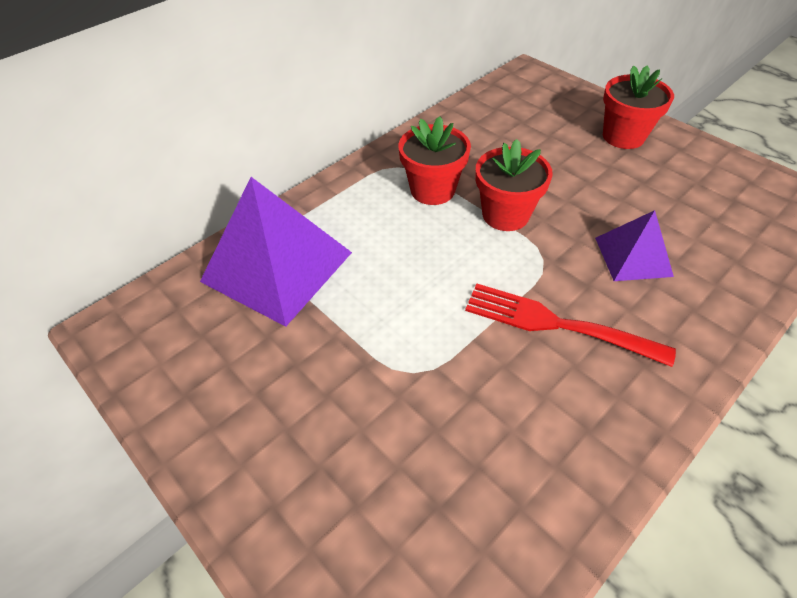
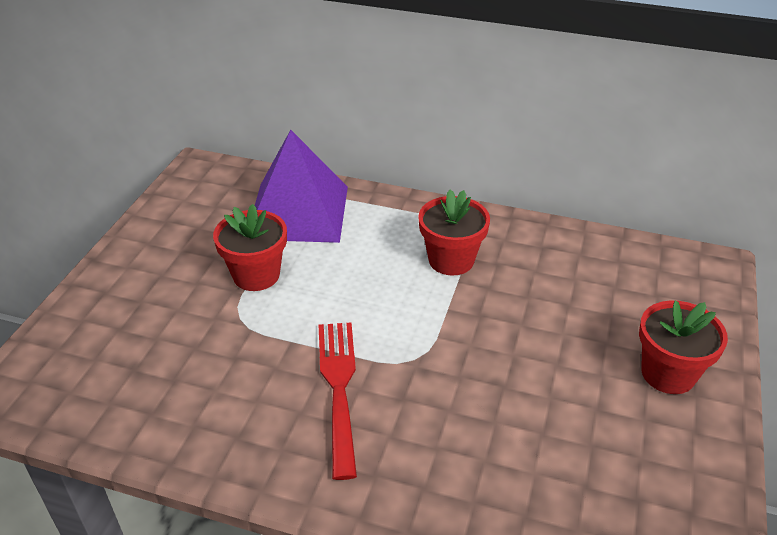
camera: 60 degrees right, 10 degrees down
(505, 214) = (455, 316): red flower pot -> red flower pot (256, 275)
(633, 256) = (466, 423): purple pyramid -> none

